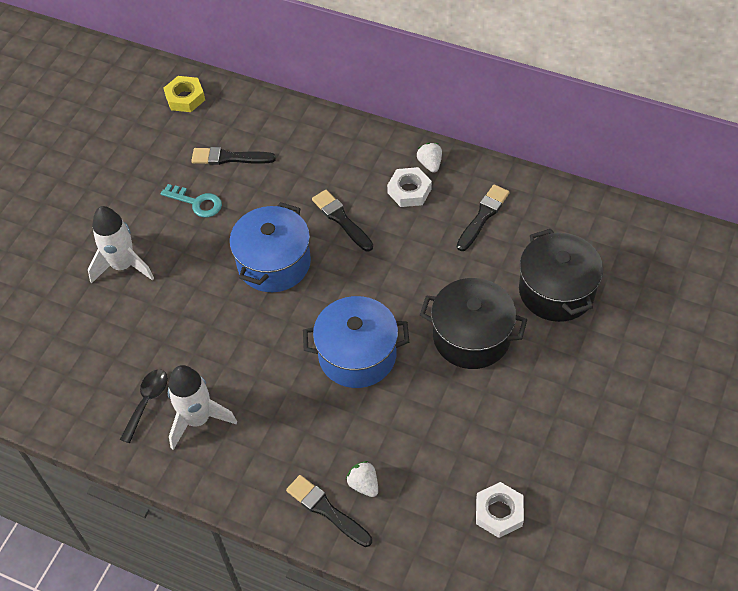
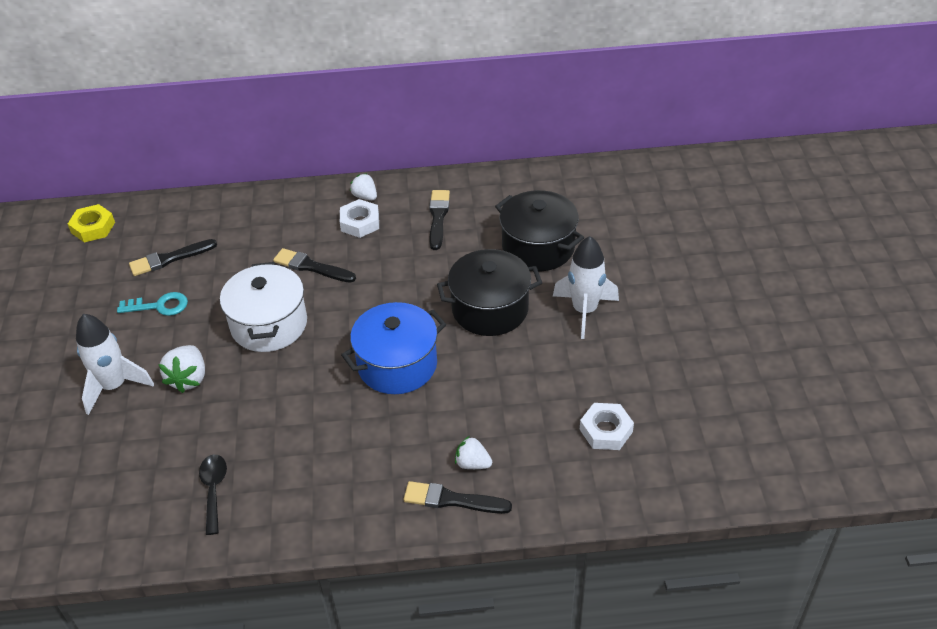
camera: 30 degrees left, 10 degrees down
(182, 286) = (188, 378): none -> white strawberry
(198, 419) = (276, 482): white rocket -> white rocket (584, 311)
(274, 263) = (269, 324): blue pot -> white pot

